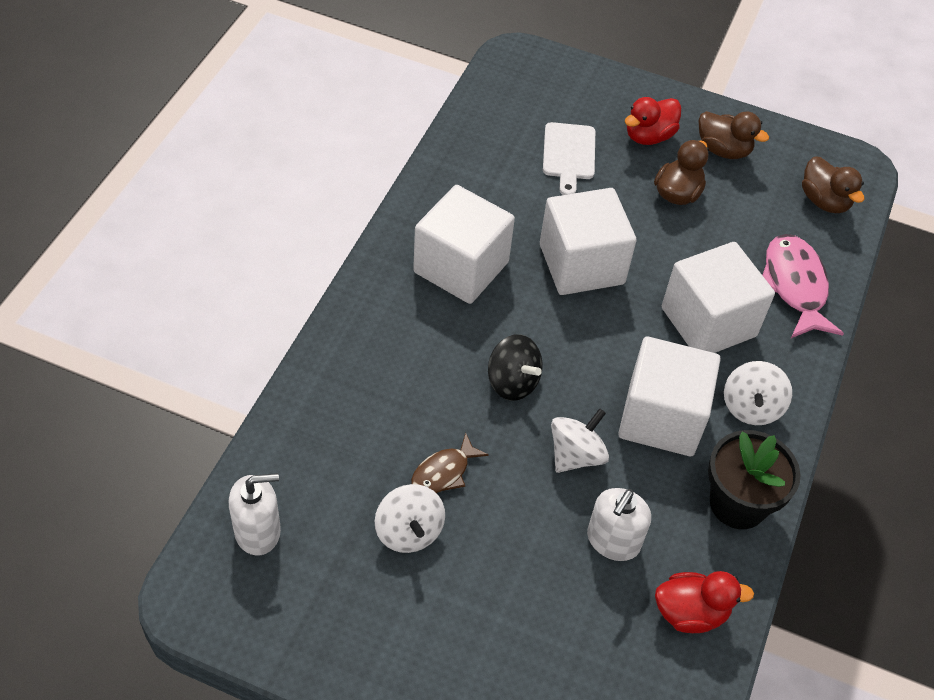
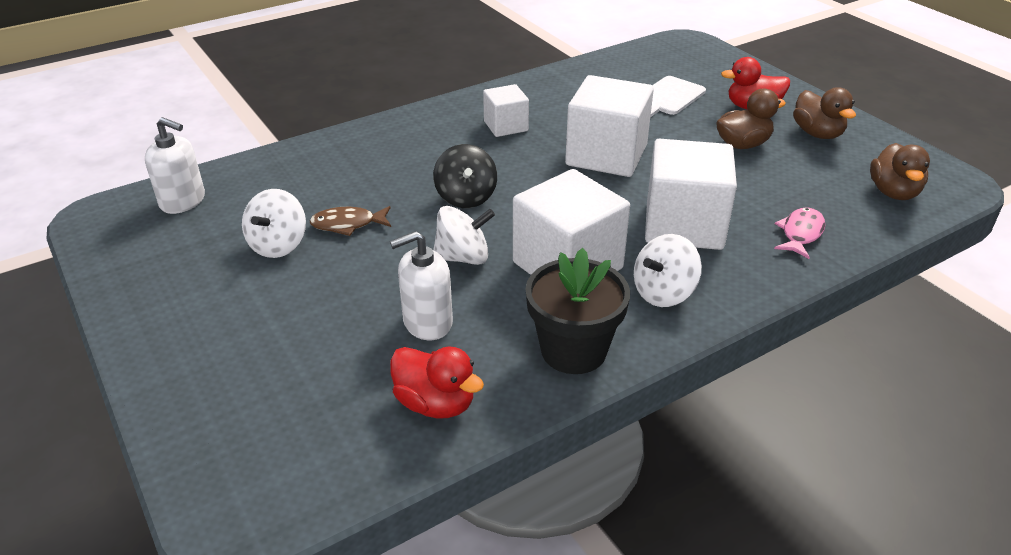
camera: 40 degrees right, 15 degrees down
(461, 267) = (506, 126): white cube -> white cube, size x0.55
(795, 286) = (801, 233): pink fish -> pink fish, size x0.59

